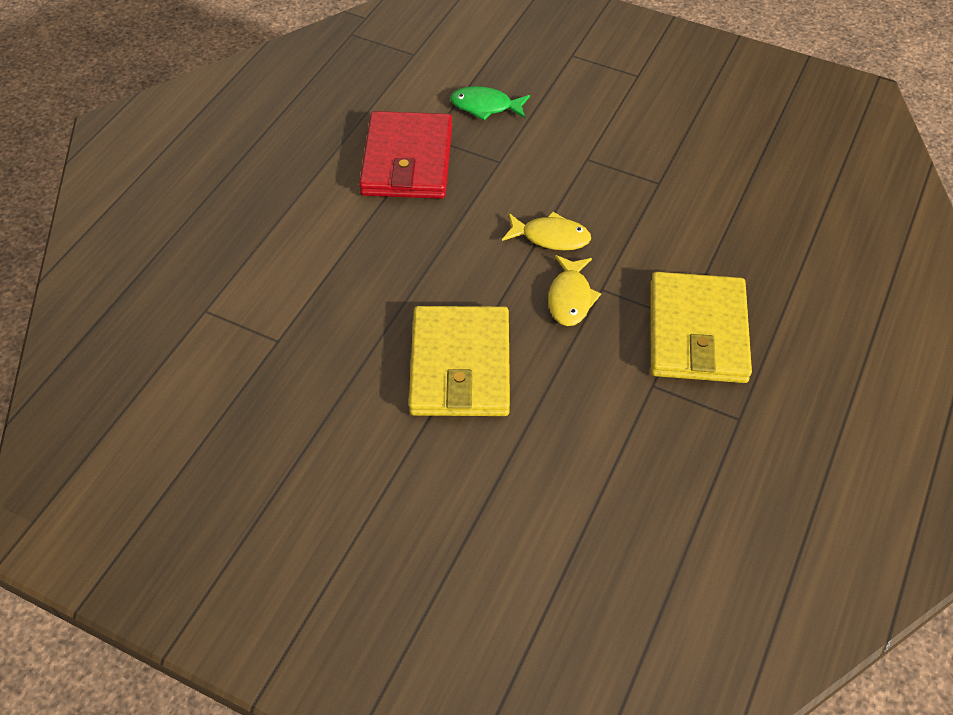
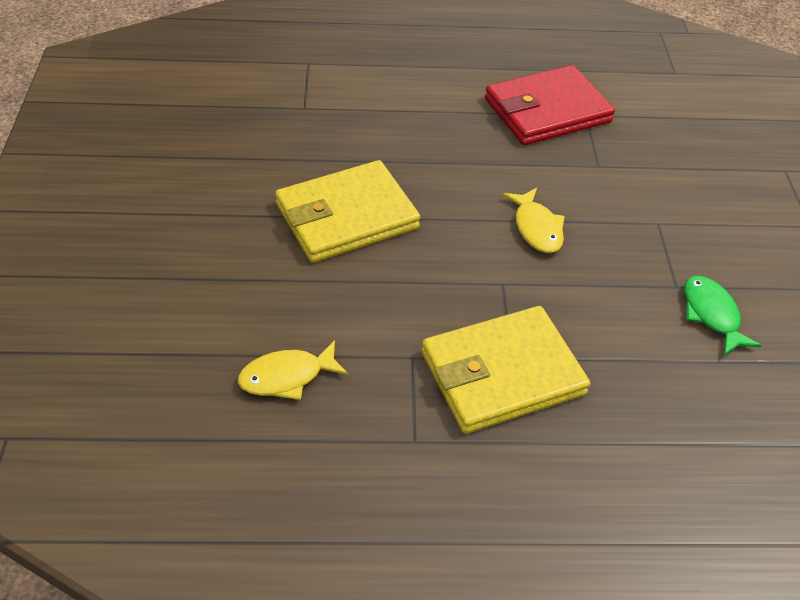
camera: 60 degrees right, 5 degrees down
(485, 106) = (657, 135): green fish -> green fish (711, 314)
(570, 298) = (474, 264): yellow fish -> yellow fish (287, 377)

